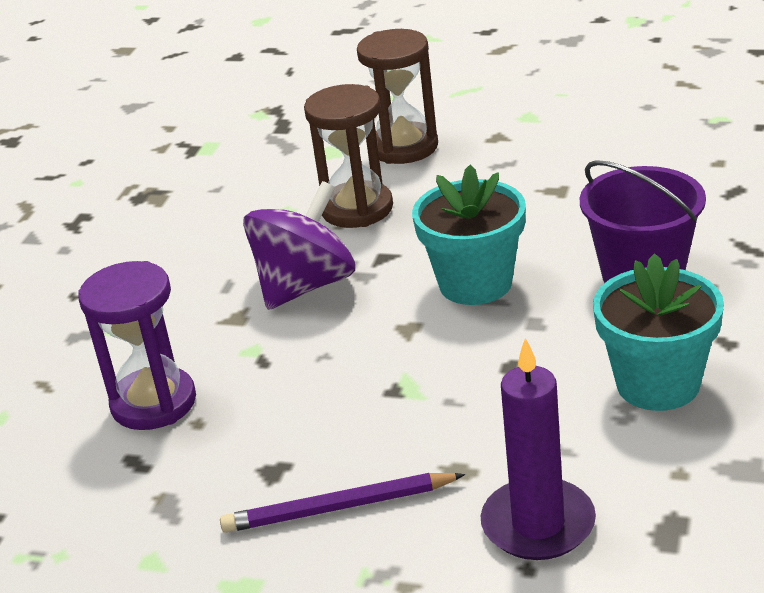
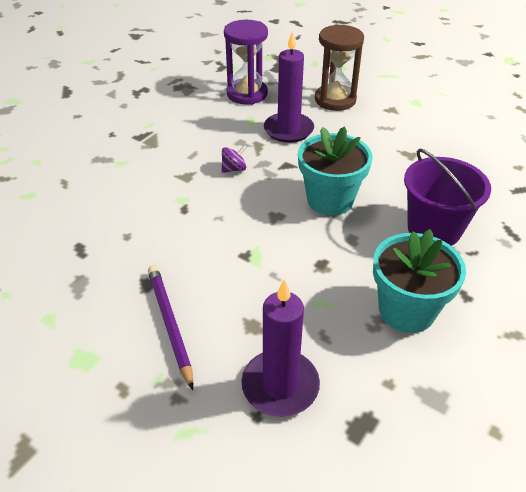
camera: 15 degrees right, 10 degrees up
(154, 403) = (112, 215): purple hourglass -> purple hourglass (247, 94)
(305, 286) = (234, 169): purple spinning top -> purple spinning top, size x0.42
(338, 507) = (170, 324): purple pencil -> purple pencil turned 60 degrees clockwise
(357, 209) = (288, 130): brown hourglass -> purple candle

